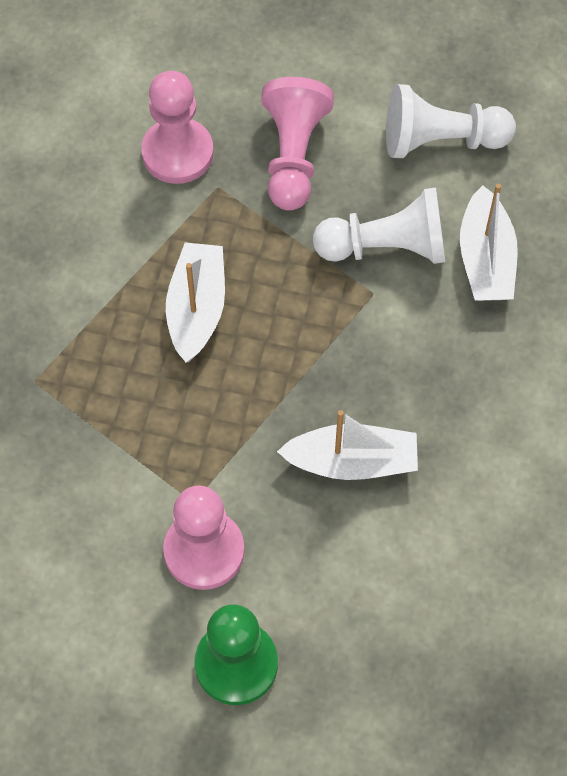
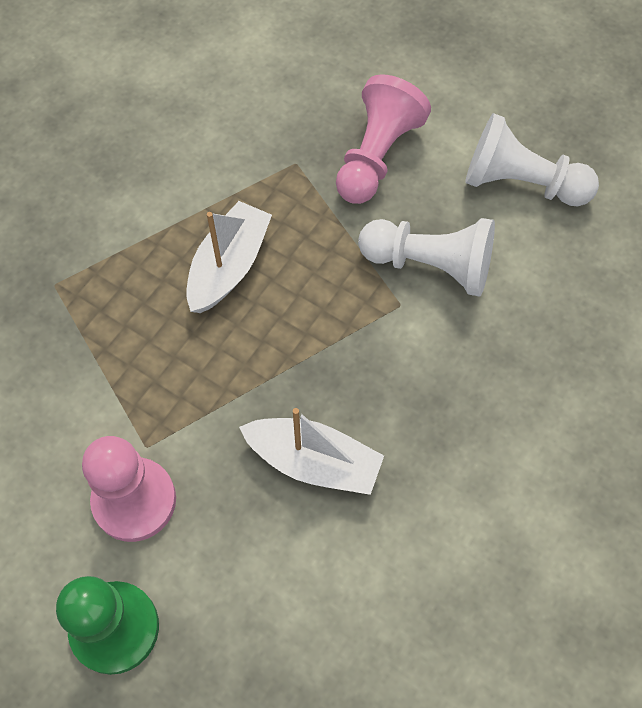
camera: 20 degrees right, 0 degrees up
(177, 153) = (272, 123): pink pawn -> none
(485, 259) = (522, 307): white boat -> none

